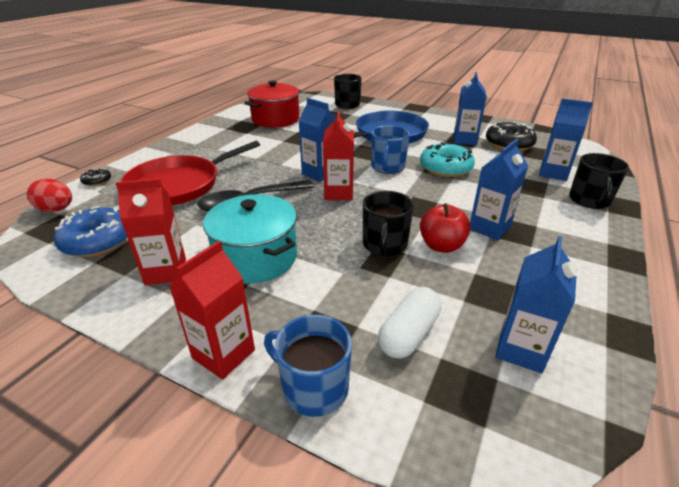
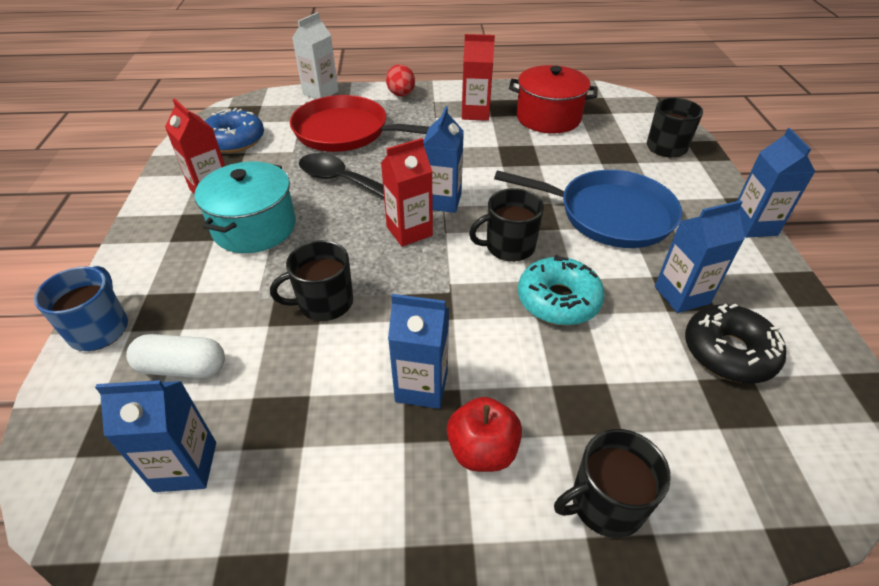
camera: 60 degrees right, 10 degrees up
(56, 210) = (265, 101): red egg -> red egg (401, 95)
(97, 181) = (320, 93): black donut -> white carton
(223, 354) = (124, 265): red carton -> red carton (475, 113)
(387, 167) = (509, 246): blue mug -> black mug
(441, 246) = (350, 350): red apple -> red apple (482, 450)
(553, 173) = (668, 435): blue carton -> blue carton (753, 226)

